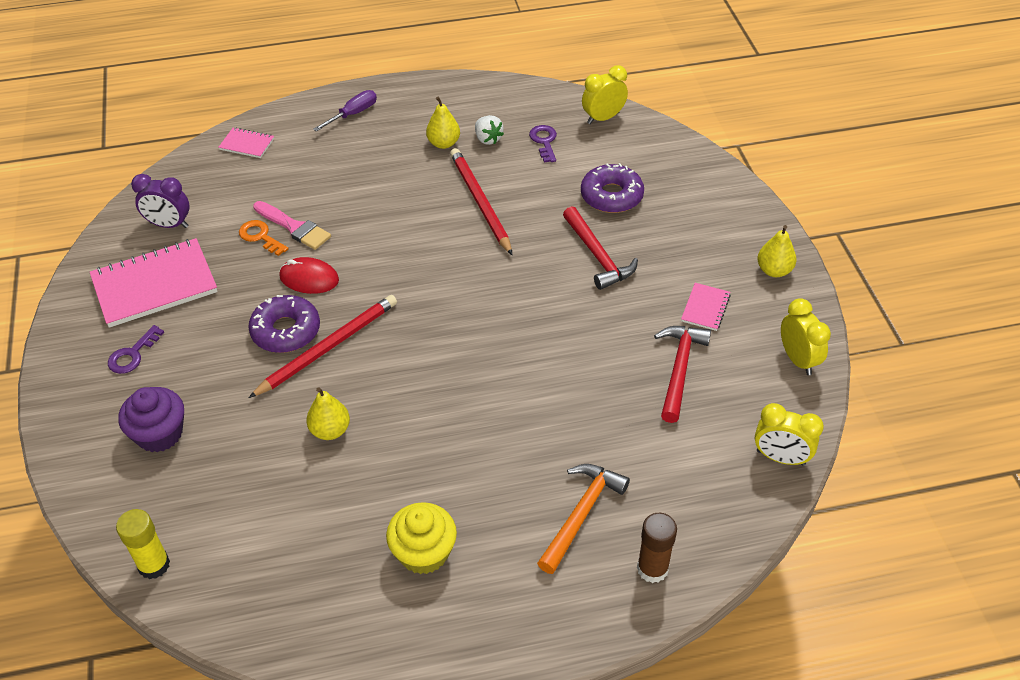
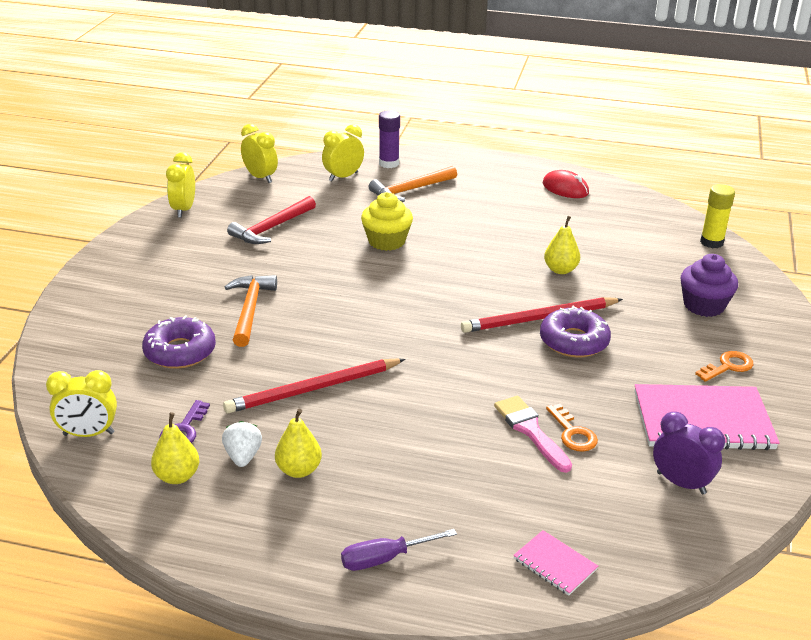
camera: 155 degrees left, 15 degrees down
(132, 354) = (728, 366): purple key -> orange key
(309, 278) = (534, 376): red mouse -> red mouse (565, 188)
(424, 552) = (523, 202): yellow cupcake -> yellow cupcake (386, 241)
(480, 203) = (314, 389): red pencil -> red pencil turned 60 degrees clockwise
(597, 256) = (250, 310): red hammer -> orange hammer
(652, 569) = (389, 163): brown glue stick -> purple glue stick
(685, 506) = (343, 177): none -> yellow clock
(705, 308) = (207, 252): pink notebook -> none
(774, 270) = (123, 257): yellow pear -> yellow pear (177, 476)

